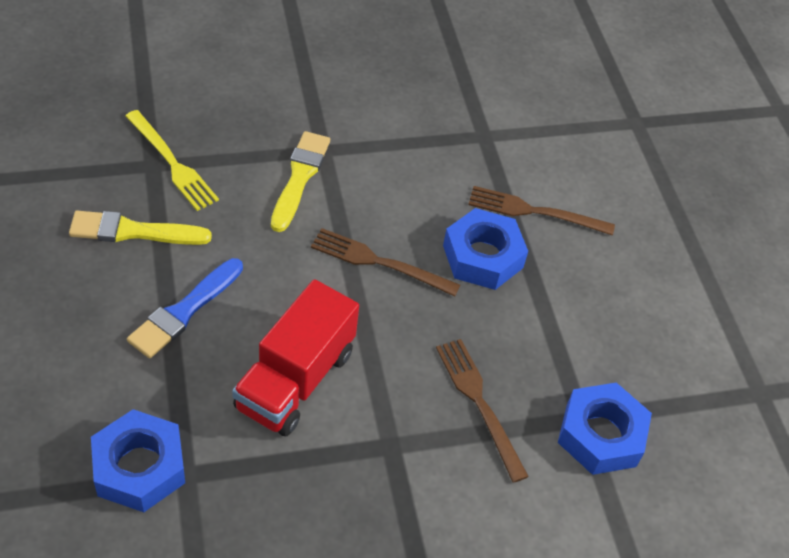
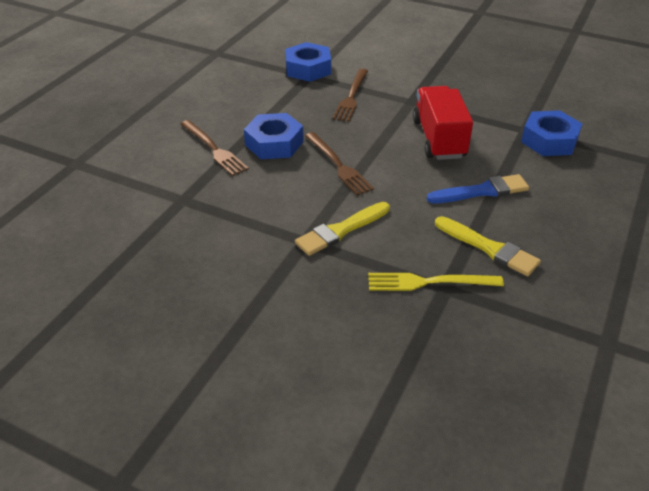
camera: 135 degrees left, 10 degrees down
(172, 163) = (429, 282): yellow fork -> yellow fork turned 90 degrees counterclockwise
(295, 380) = (439, 139): red truck -> red truck turned 75 degrees counterclockwise

